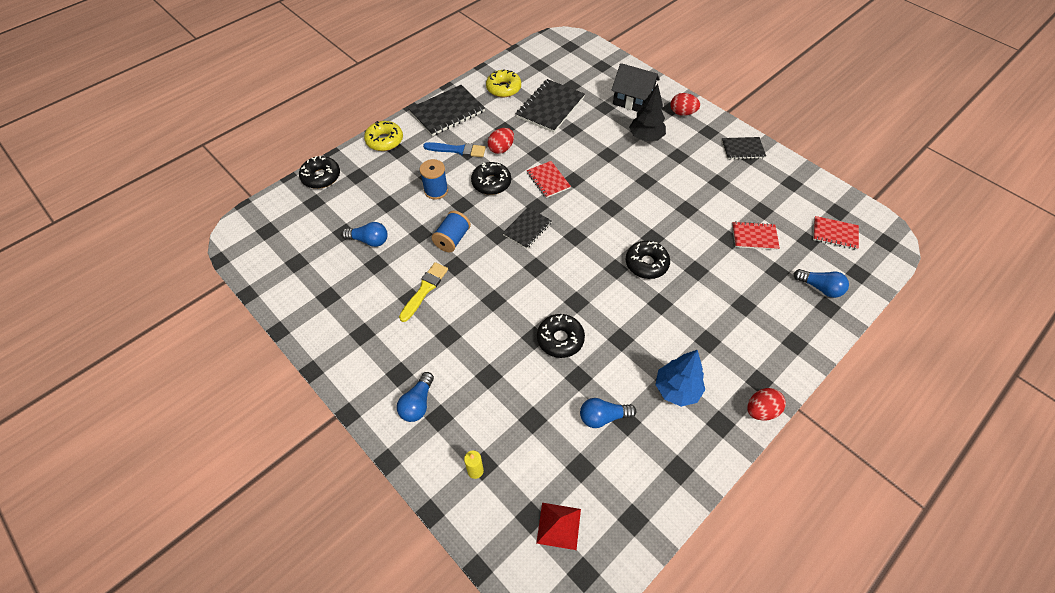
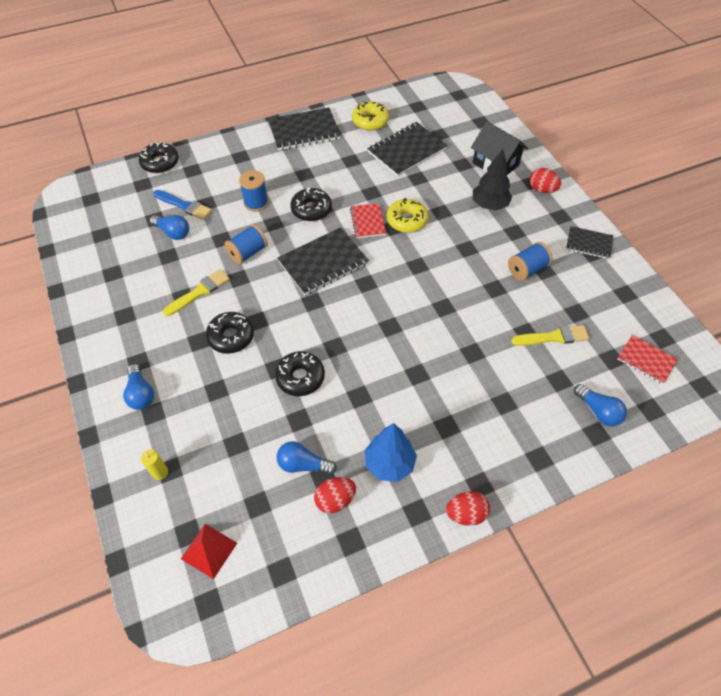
camera: 20 degrees right, 0 degrees up
(384, 141) = (233, 144): yellow donut -> yellow donut (407, 220)
(418, 403) = (141, 394): blue light bulb -> blue light bulb turned 60 degrees counterclockwise
(457, 150) = (295, 170): blue brush -> blue brush (184, 205)
(501, 149) = (337, 179): red egg -> red egg (335, 500)
(527, 229) = (323, 263): black notebook -> black notebook, size x1.70
(646, 264) = (423, 331): black donut -> black donut (231, 337)
(704, 185) = (527, 269): none -> blue spool
(754, 237) = (553, 337): red notebook -> yellow brush

